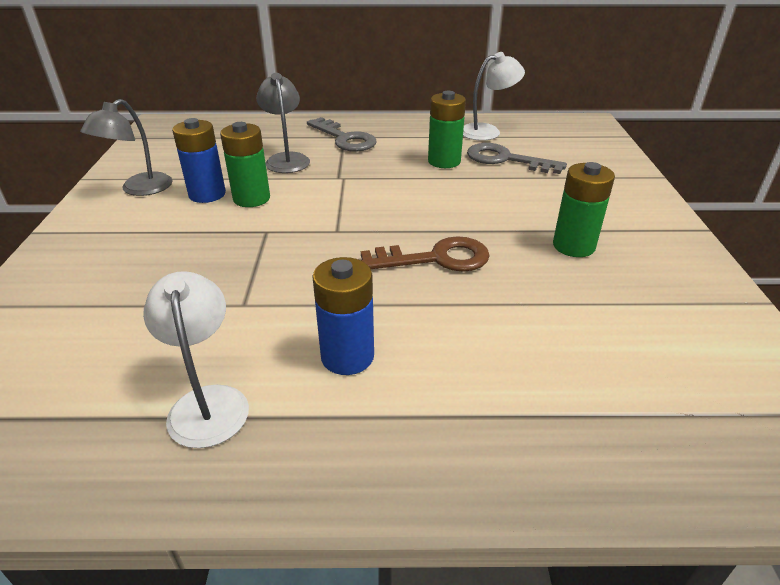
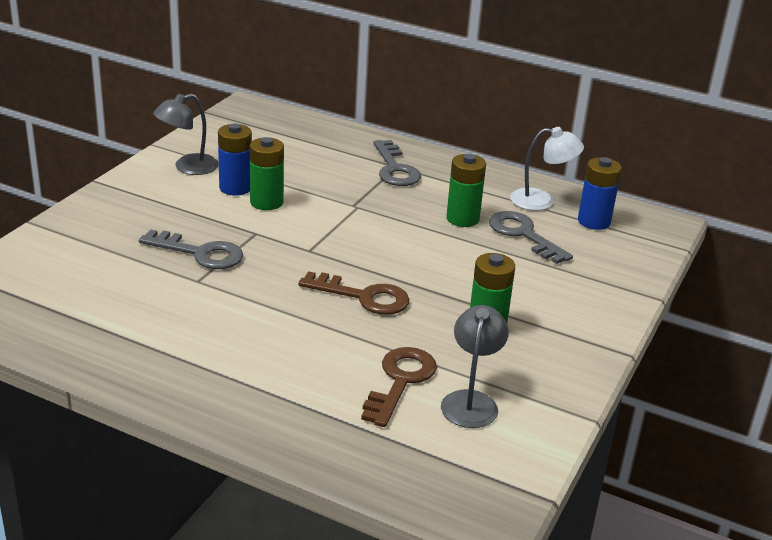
camera: 25 degrees right, 5 degrees down
(208, 402) = (132, 330): white lamp -> none
(221, 272) = (200, 253): none -> grey key
(286, 159) = (325, 174): grey lamp -> grey lamp (471, 401)
(347, 356) = (236, 337): blue battery -> blue battery (594, 221)
(569, 336) = (400, 381): none -> brown key

